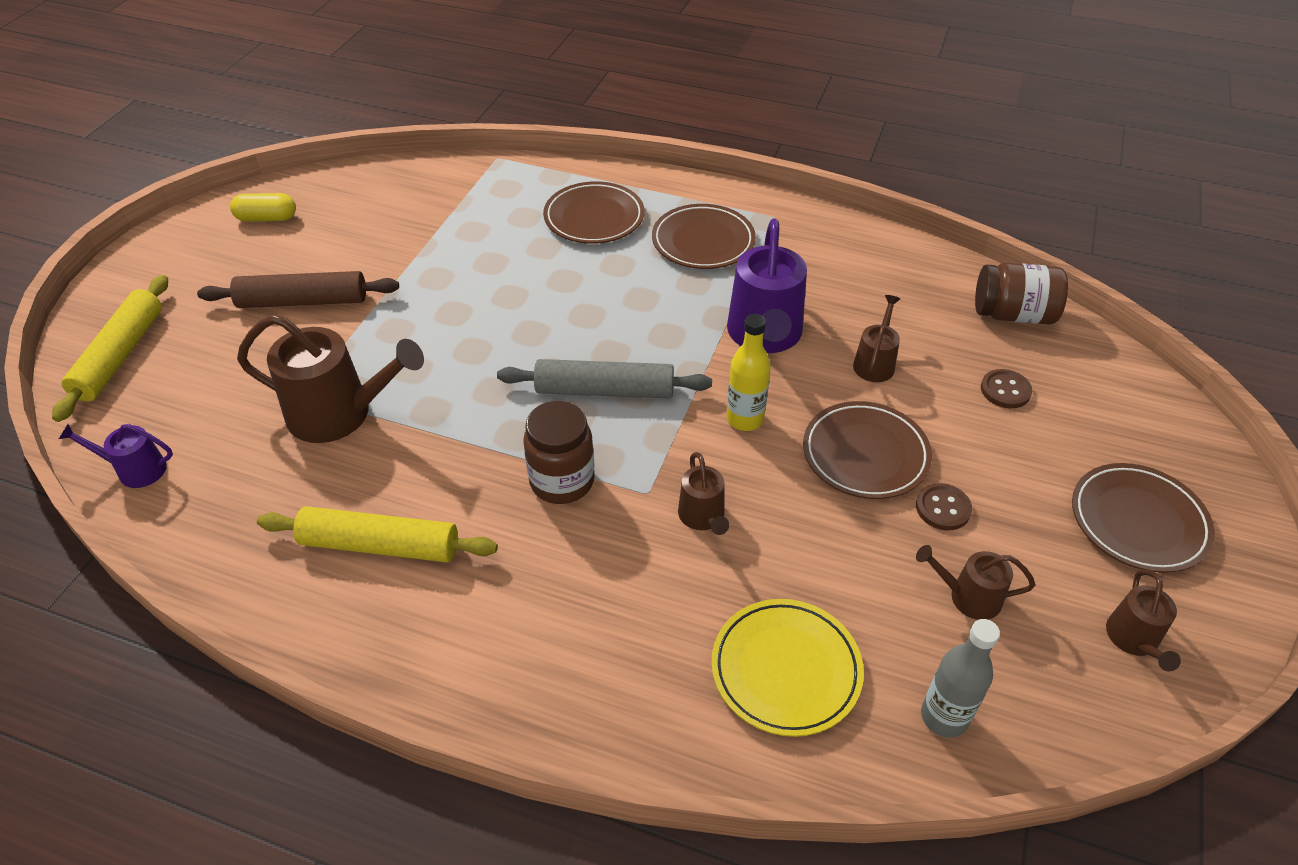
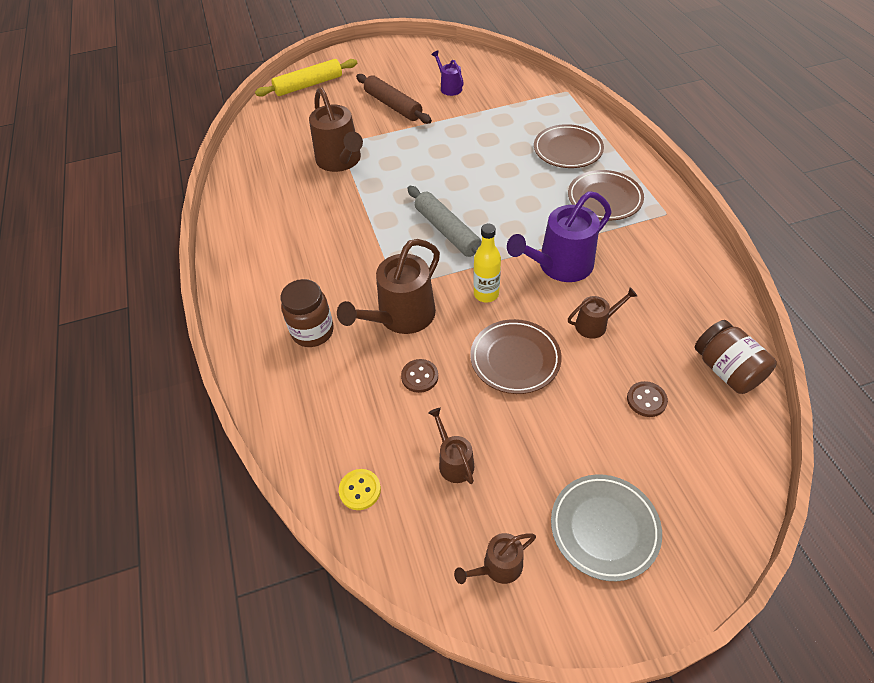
camera: 55 degrees right, 5 degrees up
(136, 470) = (257, 132): purple watering can -> purple watering can (449, 87)
(267, 218) = (430, 61): yellow capsule -> none
(380, 545) = (282, 221): yellow rolling pin -> none
(562, 481) = (373, 253): brown jar -> brown jar (313, 332)
(703, 517) = (401, 317): brown watering can -> brown watering can, size x1.91
(785, 670) = (334, 404): yellow plate -> none
(943, 508) = (510, 416): brown button -> brown button (419, 376)
(944, 717) = (360, 490): grey bottle -> yellow button
(1138, 521) = (604, 528): brown plate -> grey plate

